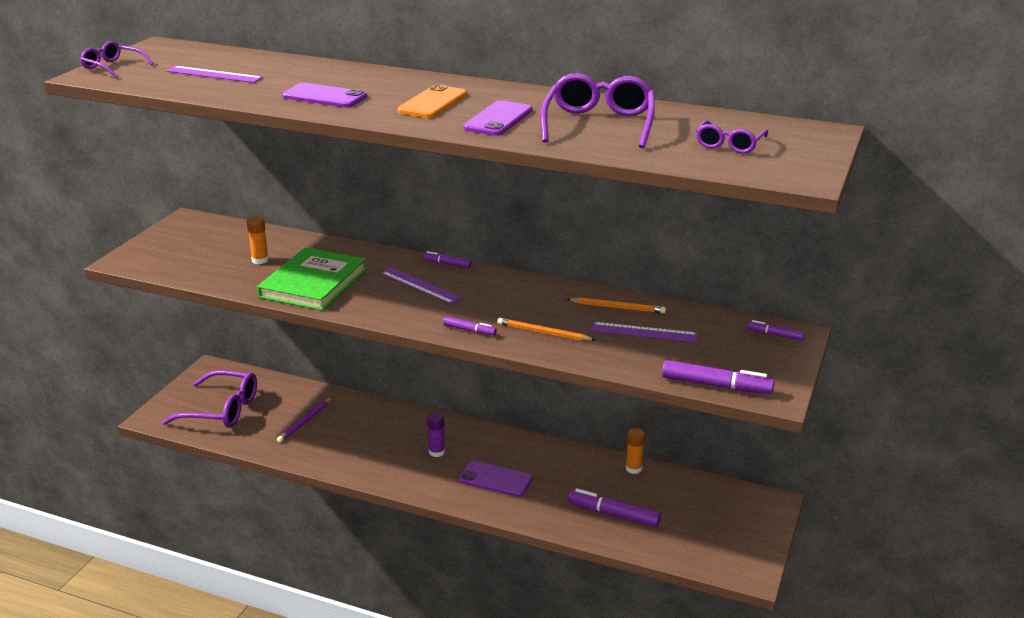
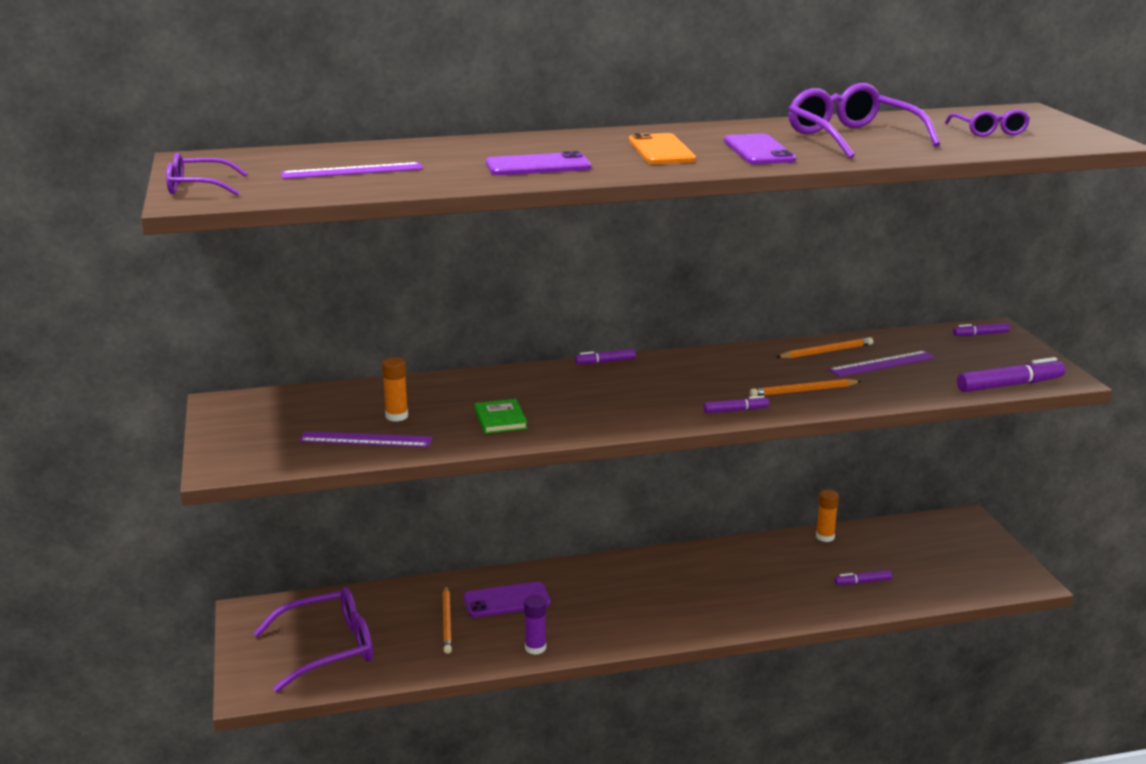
camera: 35 degrees left, 5 degrees down
(305, 421) = (447, 621): purple pencil -> orange pencil
(313, 283) = (500, 419): green book -> green book, size x0.47
(420, 285) = (616, 388): purple ruler -> purple ruler (365, 439)
(436, 452) = (629, 595): purple glue stick -> purple glue stick (535, 648)
(495, 479) = (720, 596): purple phone -> purple phone (506, 600)
(613, 514) = (862, 582): purple marker -> purple marker, size x0.55

